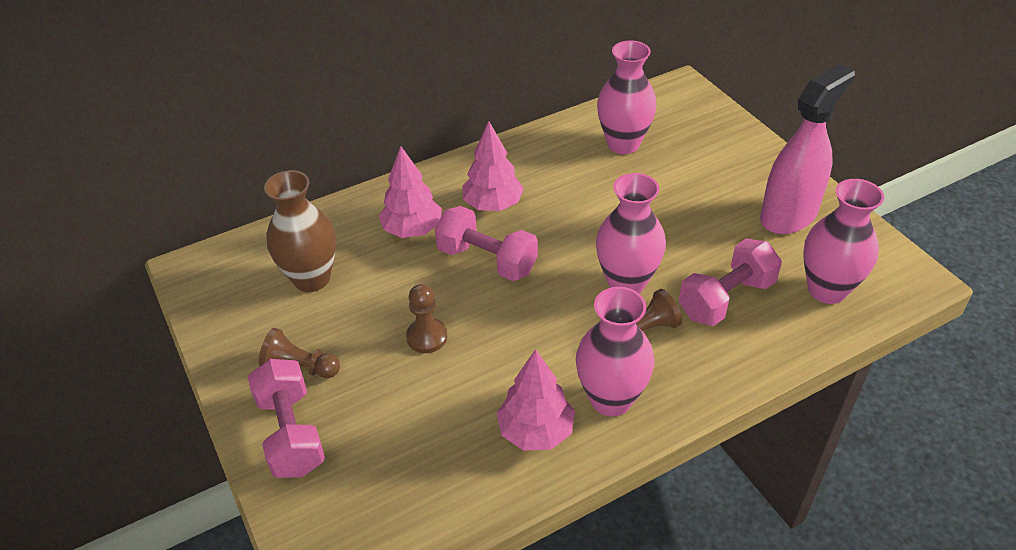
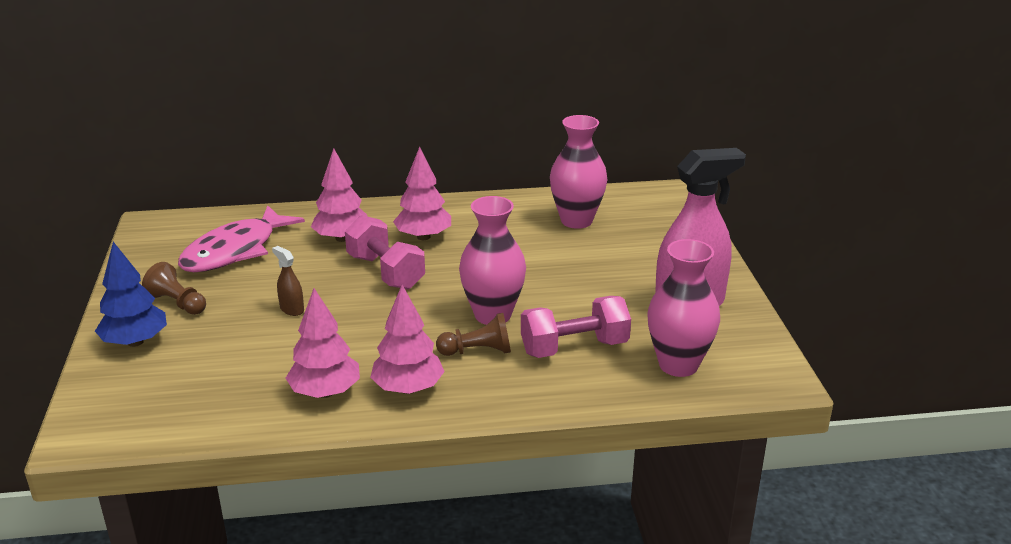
camera: 20 degrees right, 15 degrees down
(291, 433) = (135, 342): pink dumbbell -> blue tree
(312, 278) = (235, 251): brown vase -> pink fish
(427, 337) = (292, 309): brown pawn -> brown spray bottle
(611, 399) = (408, 388): pink vase -> pink tree

